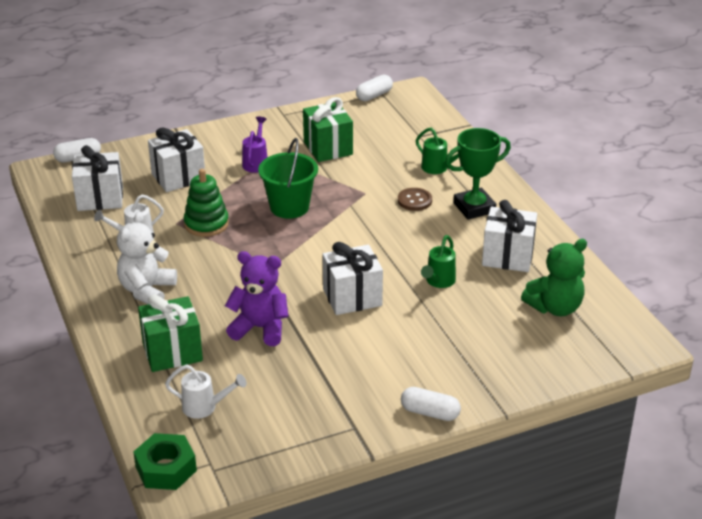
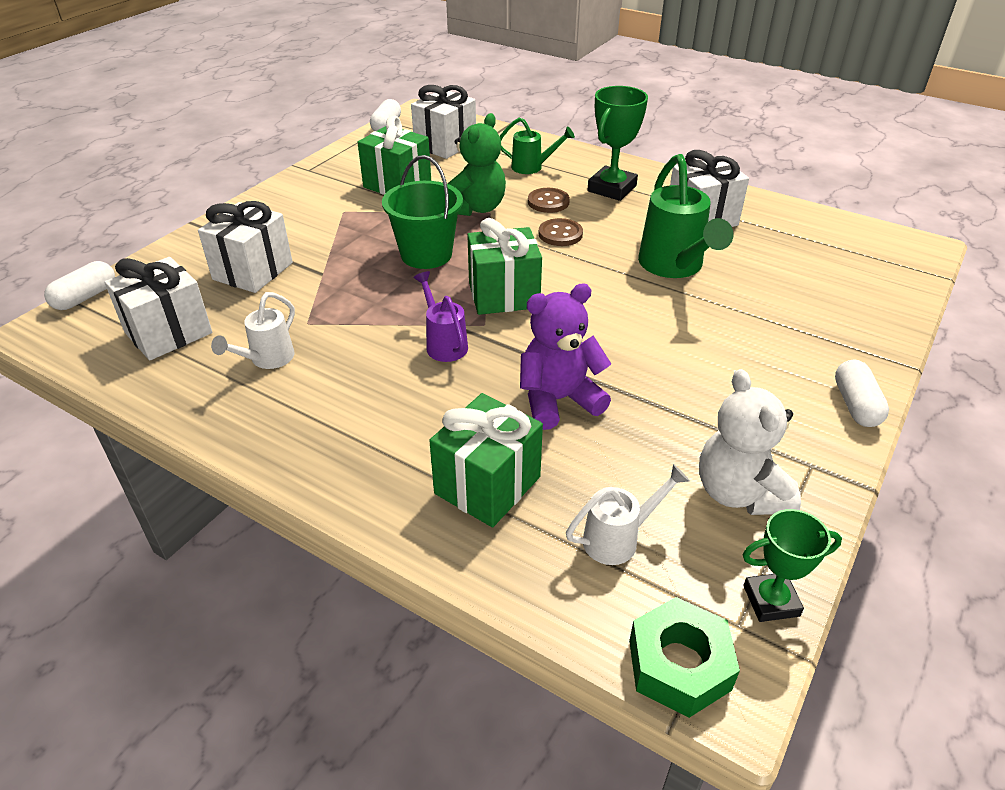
camera: 35 degrees left, 5 degrees up
(147, 290) = (361, 420): white teddy bear -> white teddy bear (739, 493)
(206, 224) = (348, 309): green stacking toy -> none
(242, 470) = (771, 601): none -> green trophy
(256, 162) = (332, 224): purple watering can -> purple watering can (443, 343)
(304, 254) = (503, 295): none -> green gift
(352, 297) = (613, 319): white gift -> white gift (445, 145)
(392, 227) = (560, 234): none -> brown button
(430, 413) = (856, 405): white capsule -> white capsule turned 75 degrees counterclockwise
(438, 282) = (674, 267): green watering can -> green watering can, size x1.76
(555, 307) = (805, 247): green teddy bear -> green teddy bear (475, 208)

